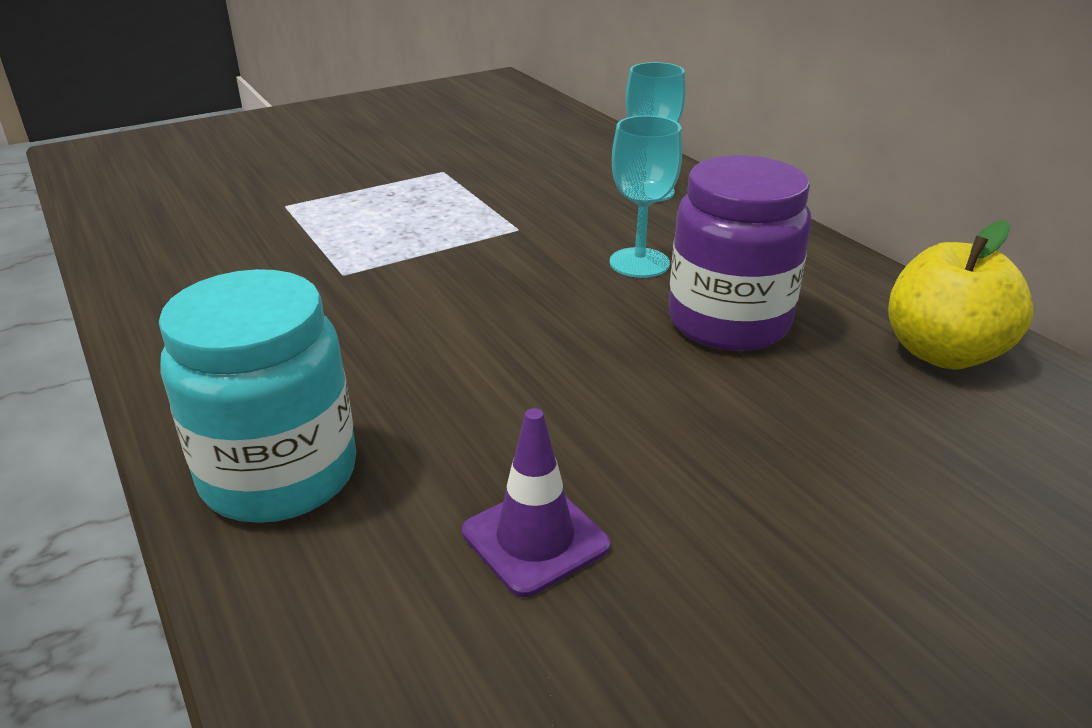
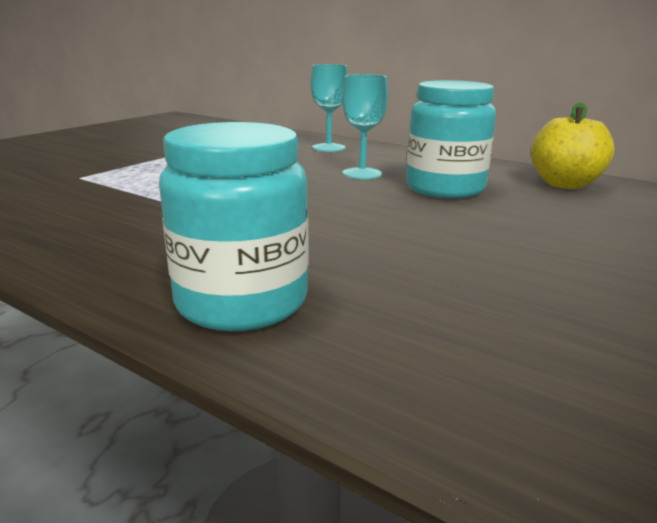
camera: 25 degrees left, 10 degrees down
(535, 539) = (465, 293): purple traffic cone -> none
(728, 322) = (445, 188): purple jar -> turquoise jar

